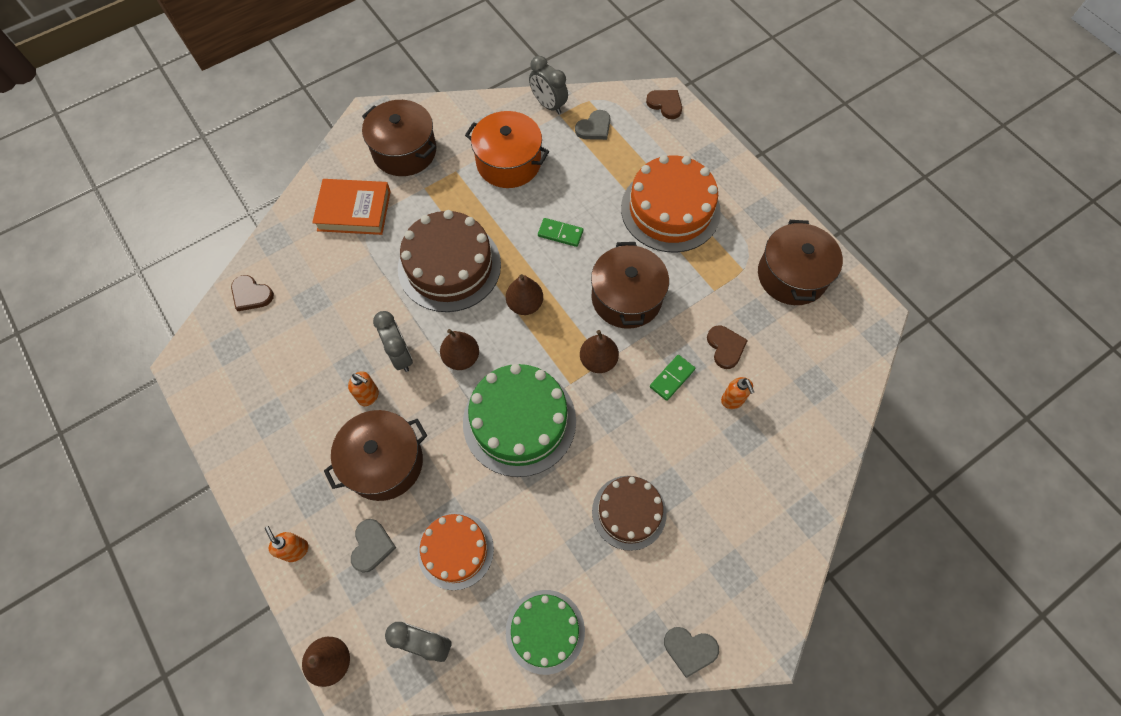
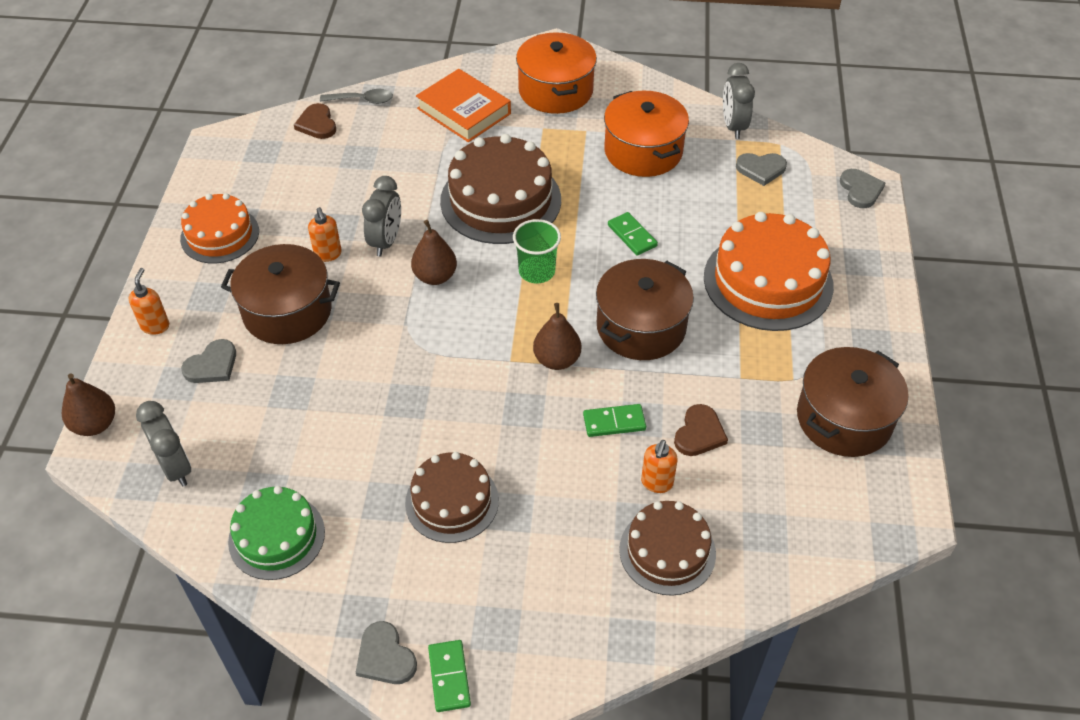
camera: 40 degrees right, 15 degrees down
(267, 251) = (362, 100): none -> grey spoon
(404, 151) = (555, 91): brown pot -> orange pot
(455, 550) = (272, 418): orange cake -> orange cake (220, 235)
(519, 421) = (432, 359): green cake -> none
(525, 304) = (537, 271): brown pear -> green cup
(665, 104) = (860, 190): brown heart -> grey heart
(737, 628) = (449, 677): none -> green domino
(777, 441) = (667, 551): none -> brown cake

